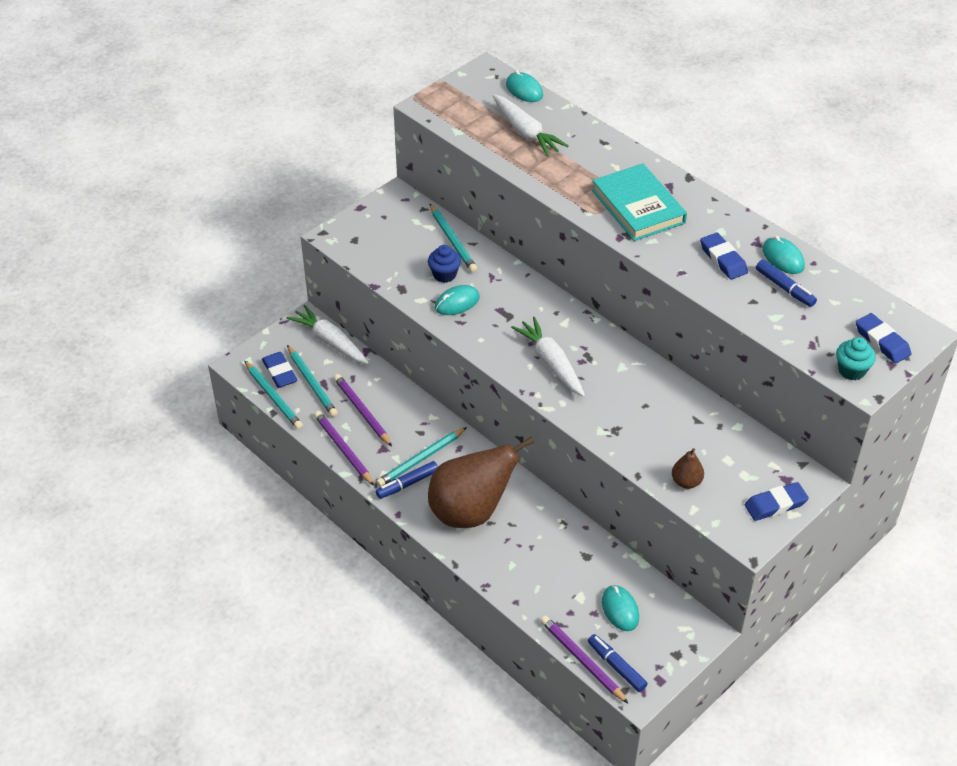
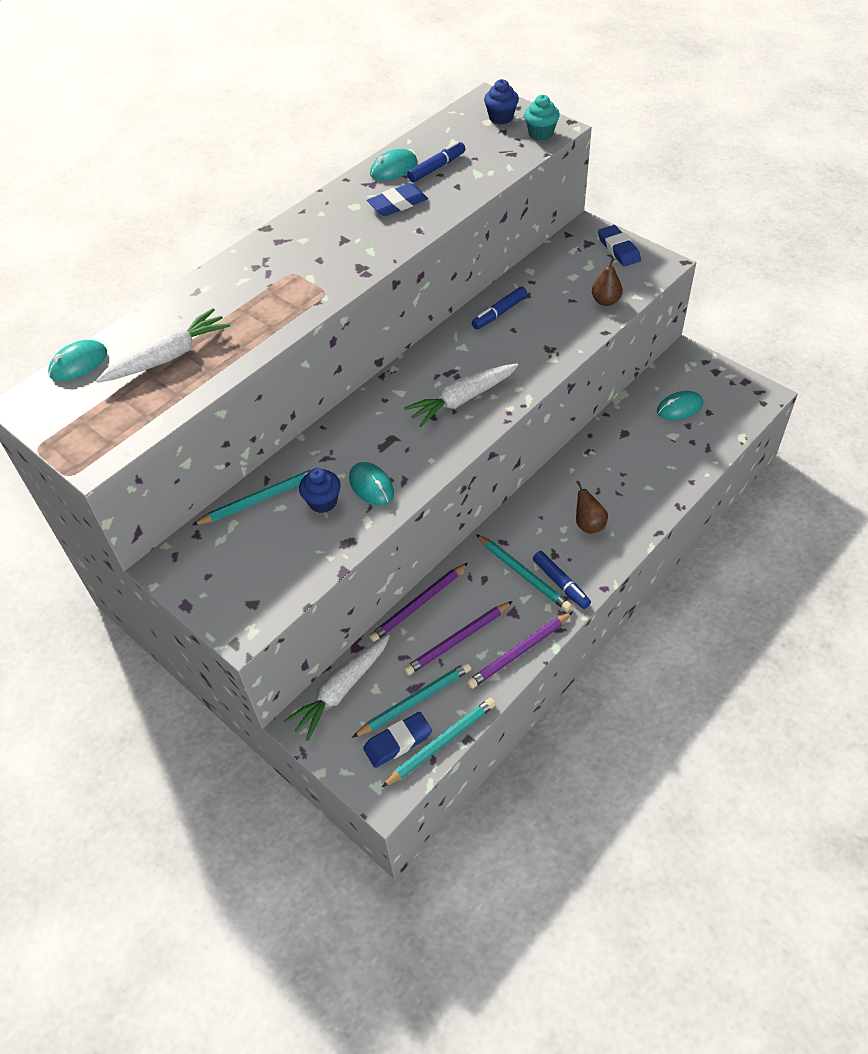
camera: 90 degrees left, 5 degrees up
(471, 512) = (588, 524): brown pear -> brown pear, size x0.42
(582, 660) = (742, 431): purple pencil -> purple pencil (418, 604)
(616, 666) = (741, 408): blue marker -> blue marker (499, 313)
(638, 207) = (314, 262): turquoise book -> none
(882, 341) = (501, 118): blue eraser -> blue cupcake

